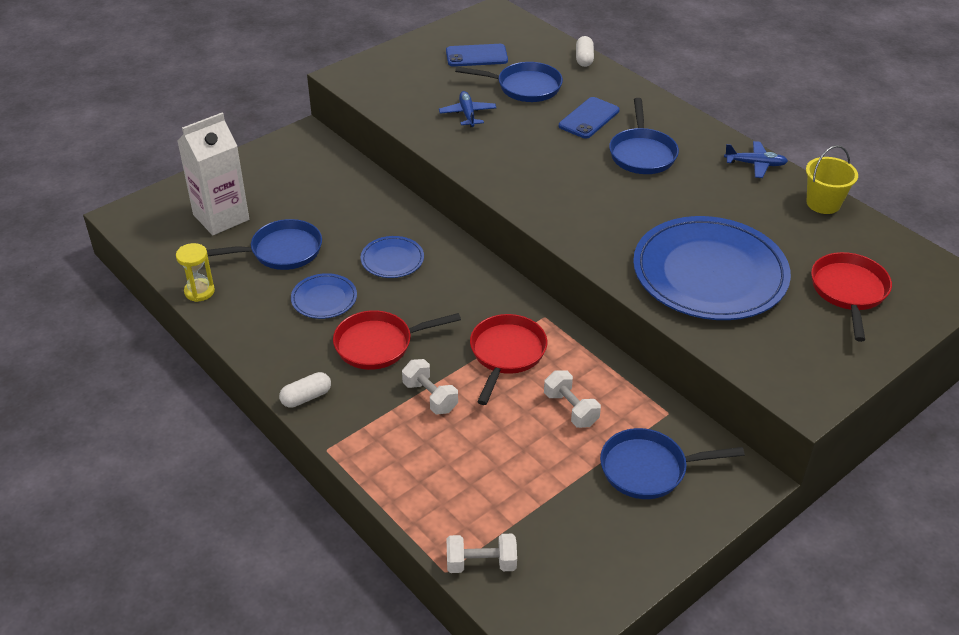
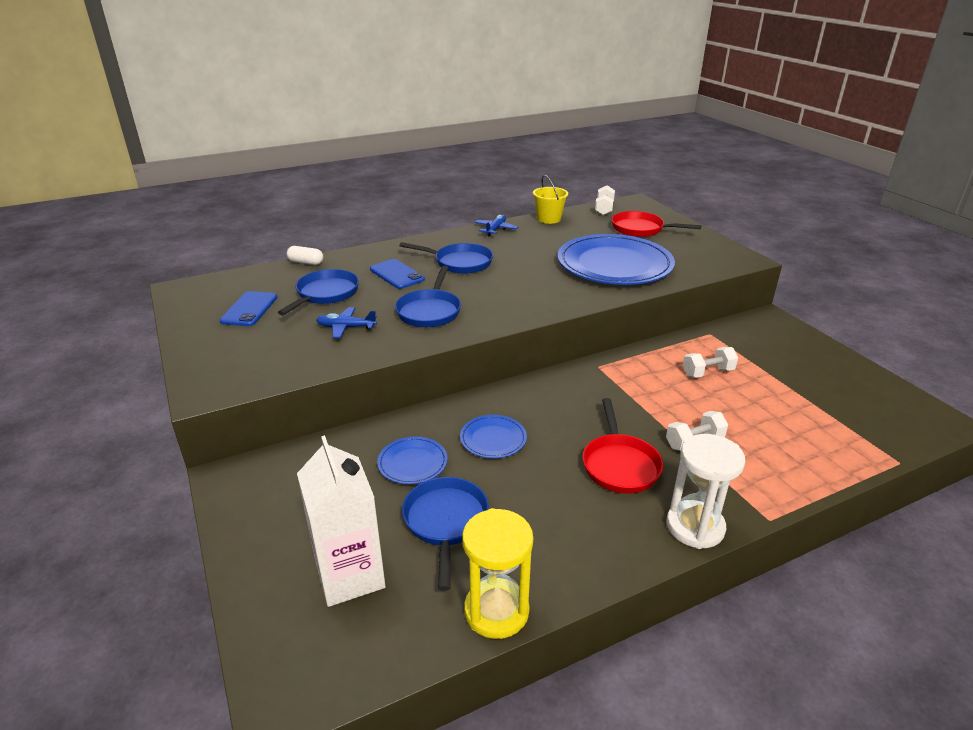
camera: 75 degrees left, 10 degrees down
(199, 291) = (496, 611): yellow hourglass -> yellow hourglass, size x1.60
(306, 397) = (695, 527): white capsule -> white hourglass
(324, 298) = (541, 495): blue plate -> blue plate (412, 463)
(481, 563) = (884, 442): white dumbbell -> white dumbbell (604, 209)
(506, 354) = (641, 392): red pan -> none
(648, 469) = (767, 351): blue pan -> blue pan (429, 311)

